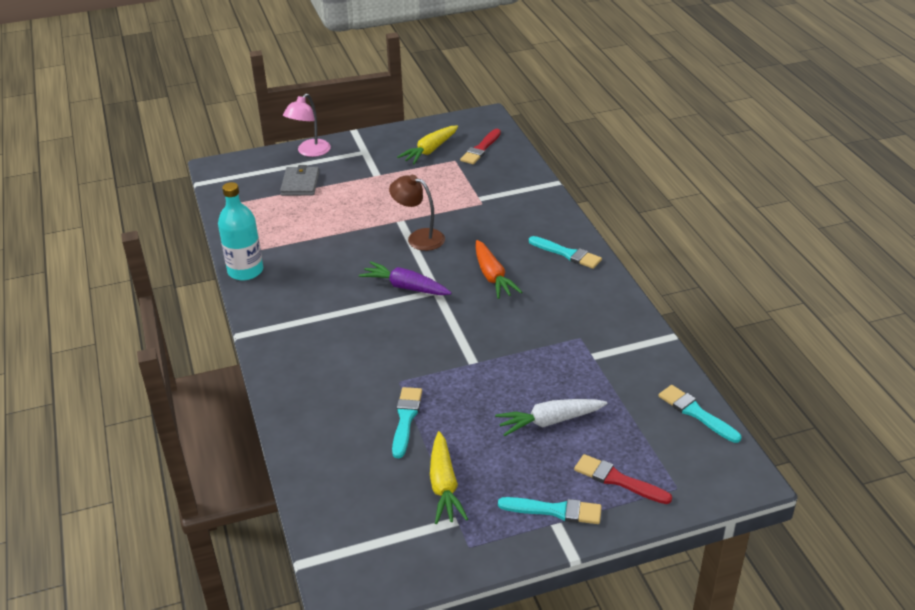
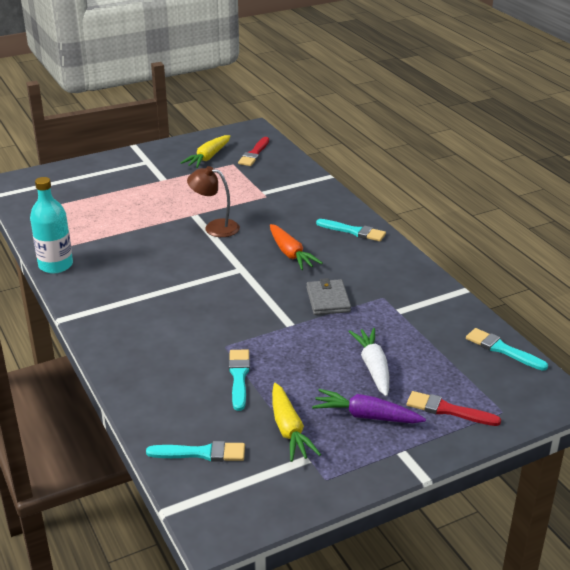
camera: 10 degrees left, 5 degrees down
(300, 184) = (92, 191): grey wallet -> grey wallet (328, 300)
(310, 152) = (96, 164): pink lamp -> none
(405, 287) = (212, 268): purple carrot -> purple carrot (366, 416)
(550, 421) = (373, 367): white carrot -> white carrot turned 105 degrees clockwise
(555, 510) = (398, 441): turquoise brush -> turquoise brush (201, 453)

